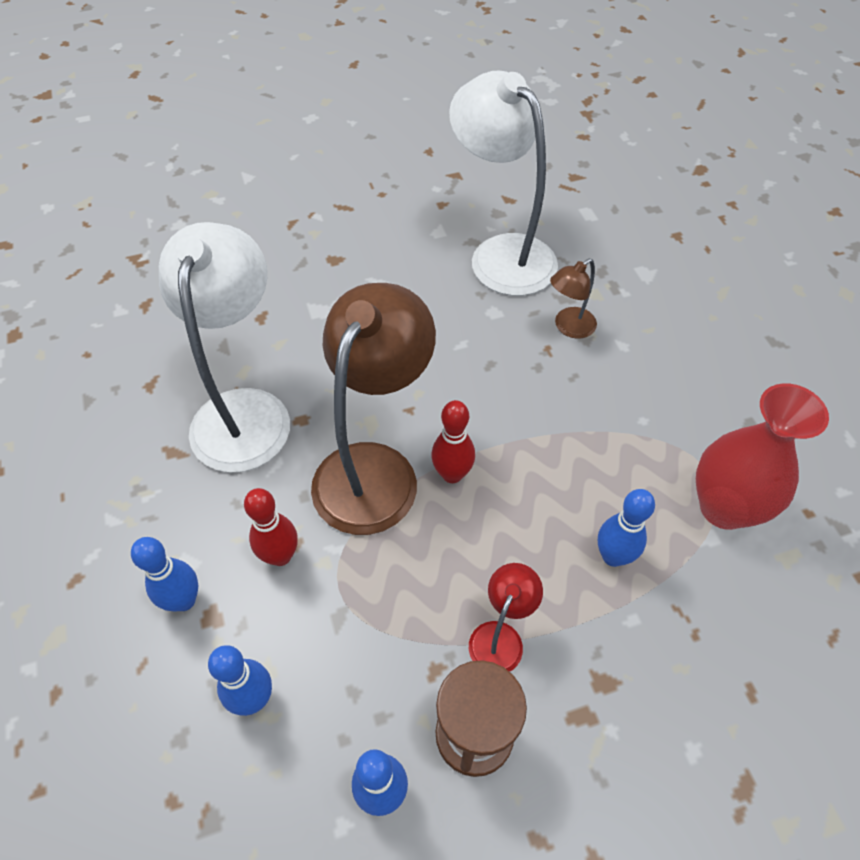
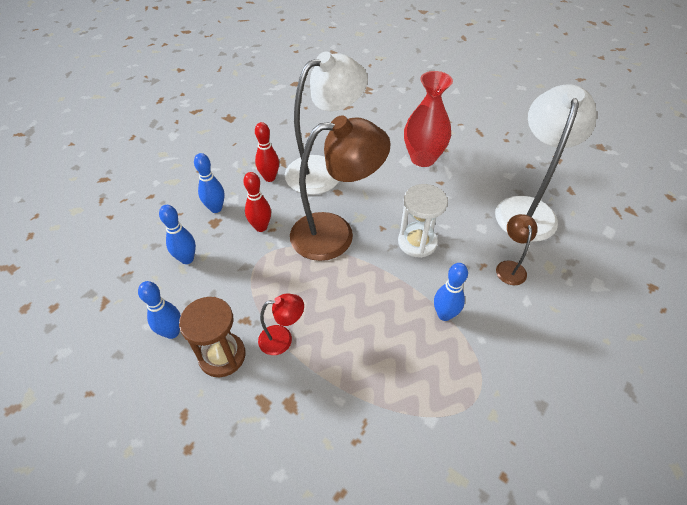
camera: 55 degrees right, 5 degrees down
(452, 474) = (360, 266): red bowling pin -> red bowling pin (269, 178)
(463, 388) = (417, 242): none -> white hourglass
(568, 327) = (509, 267): brown lamp -> brown lamp turned 75 degrees clockwise
(613, 556) = (372, 369): blue bowling pin -> blue bowling pin (444, 314)
(724, 507) = (459, 417): red vase -> red vase (423, 158)

